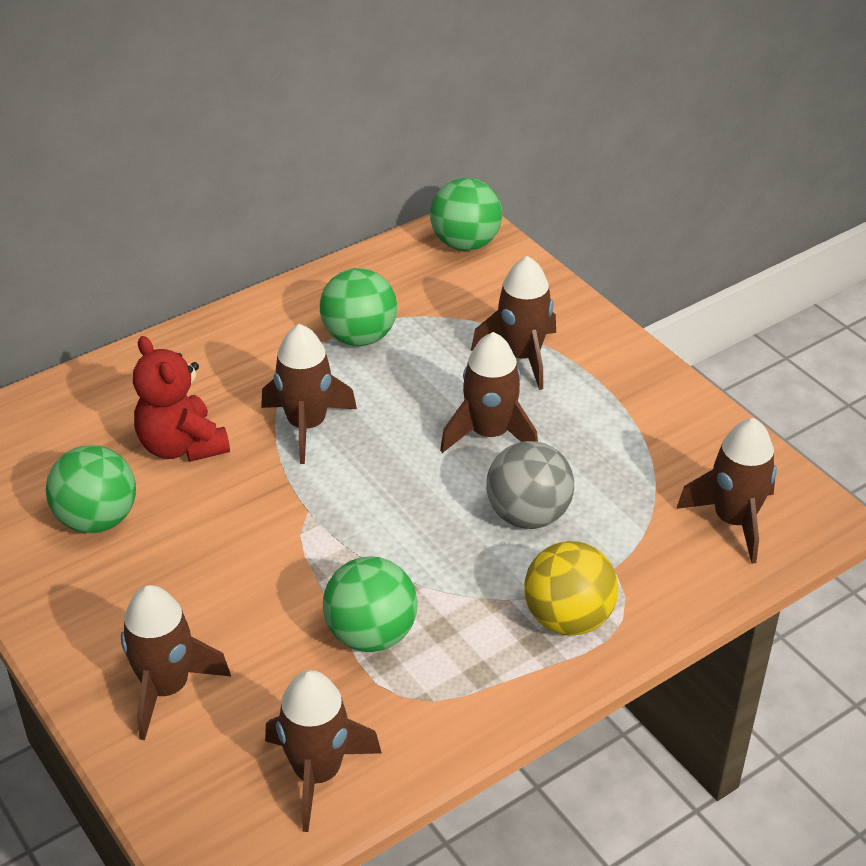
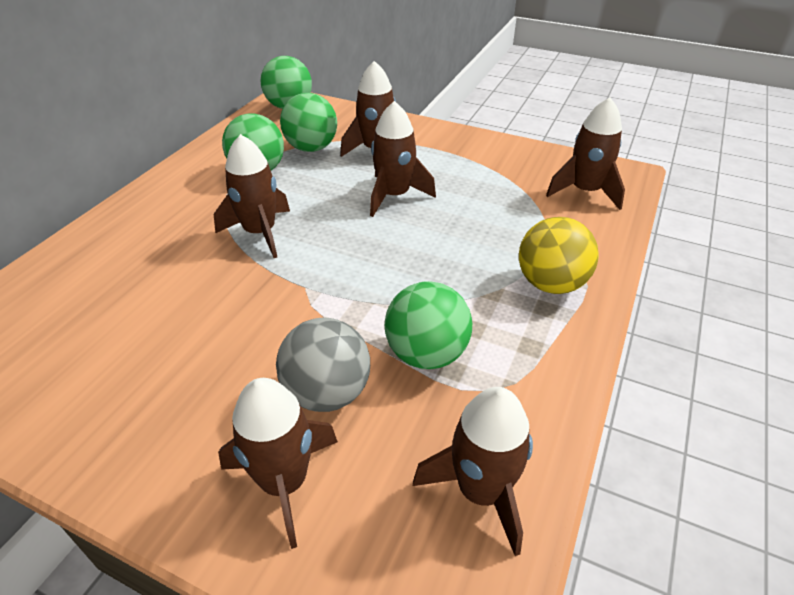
camera: 30 degrees left, 0 degrees up
(97, 519) = (120, 362): green ball -> green ball (311, 148)
(182, 446) = (166, 279): red teddy bear -> none
(528, 515) = (463, 232): grey ball -> grey ball (327, 393)

